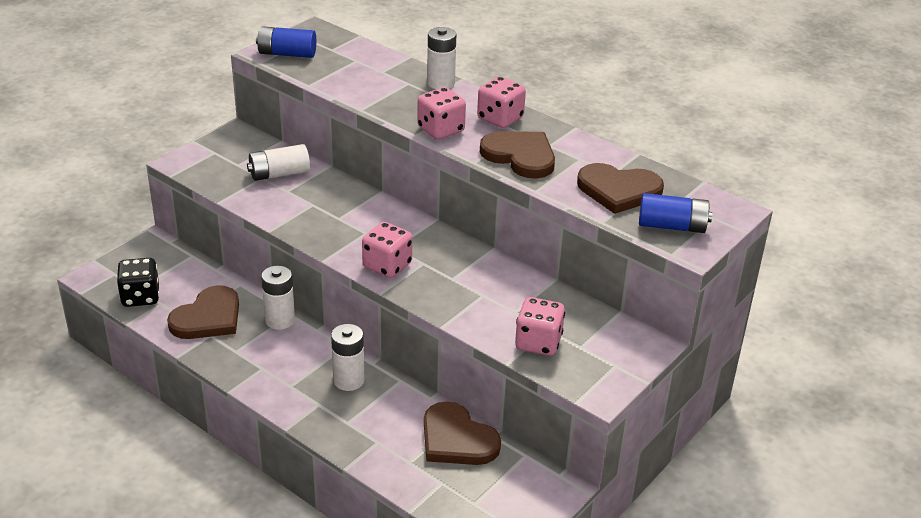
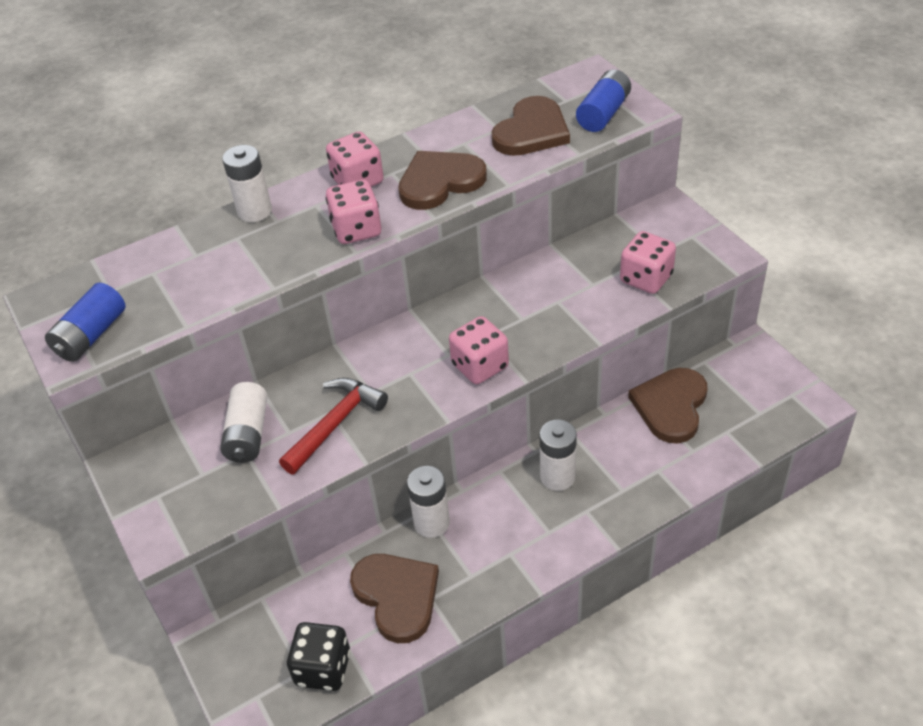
camera: 65 degrees left, 10 degrees up
(301, 209) = (335, 424): none -> red hammer
(457, 439) = (671, 406): brown heart -> brown heart turned 135 degrees clockwise

